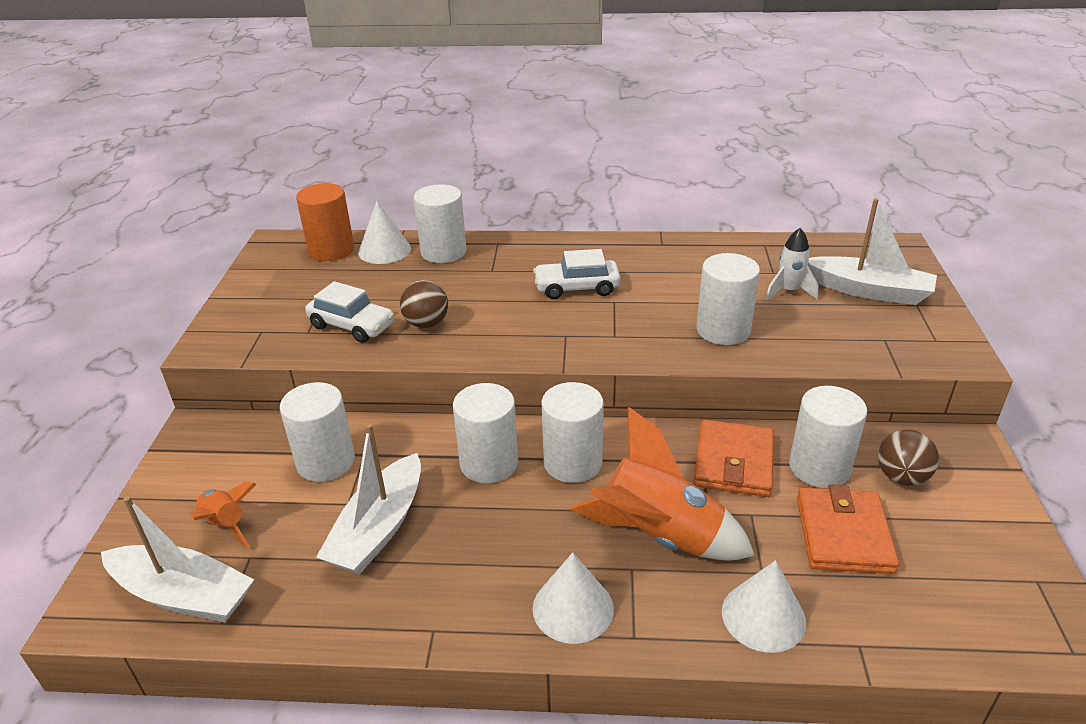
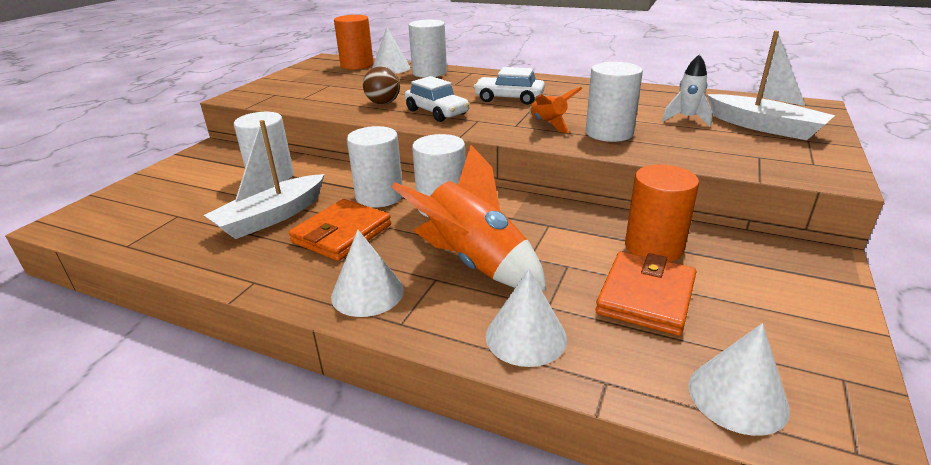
camera: 20 degrees right, 5 degrees down
(183, 595) = (119, 226): white boat -> none
(225, 525) = (179, 197): orange rocket -> orange rocket (548, 124)
(352, 325) = (333, 98): white car -> white car (437, 112)
(733, 462) = (575, 230): orange wallet -> orange wallet (342, 234)
(819, 467) = (654, 247): white cylinder -> orange cylinder
(901, 477) = (733, 268): brown ball -> none
(968, 626) = (737, 396): none -> white cone

